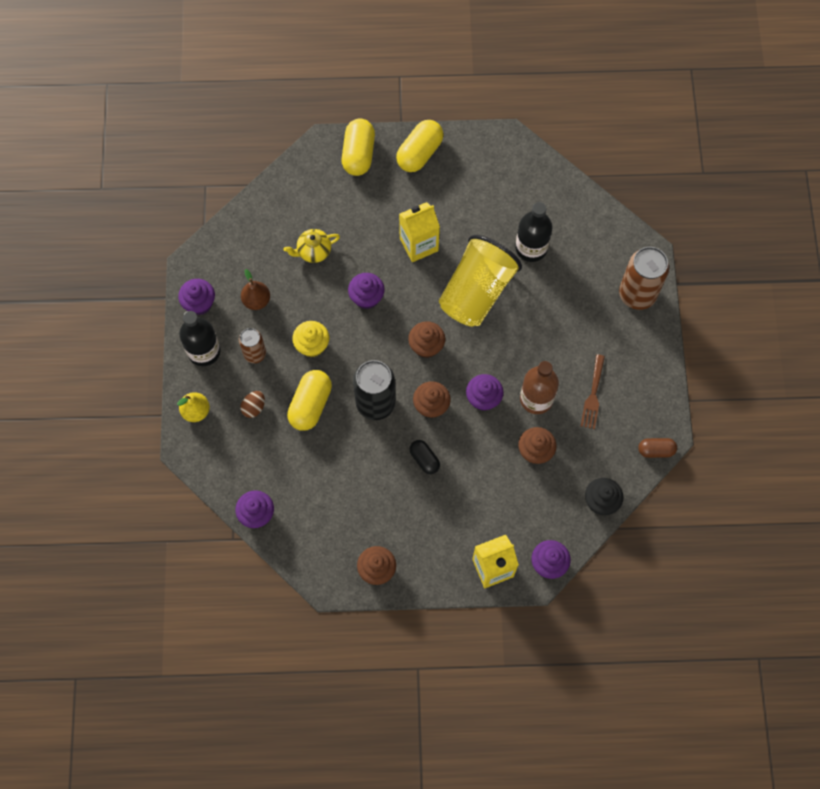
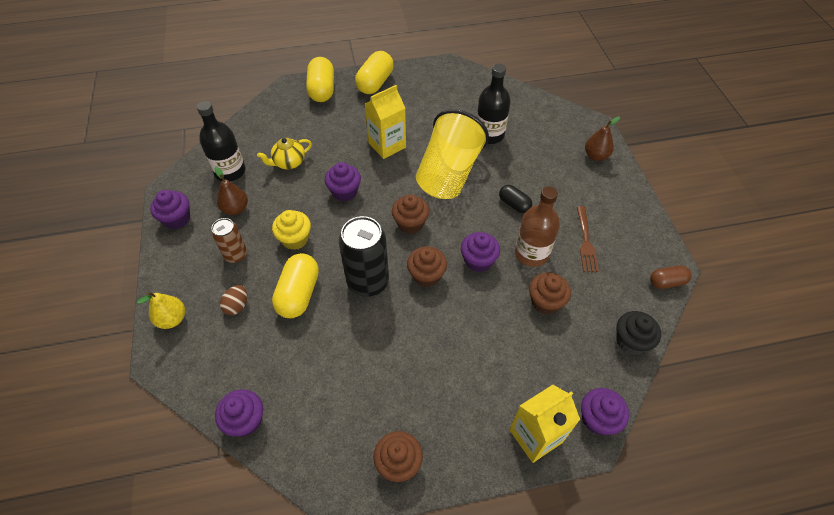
camera: 10 degrees left, 15 degrees down
(204, 351) = (181, 260): black bottle -> black bottle (230, 171)
(424, 459) = (430, 329): black capsule -> black capsule (514, 204)
(637, 294) = (596, 156): brown can -> brown pear

